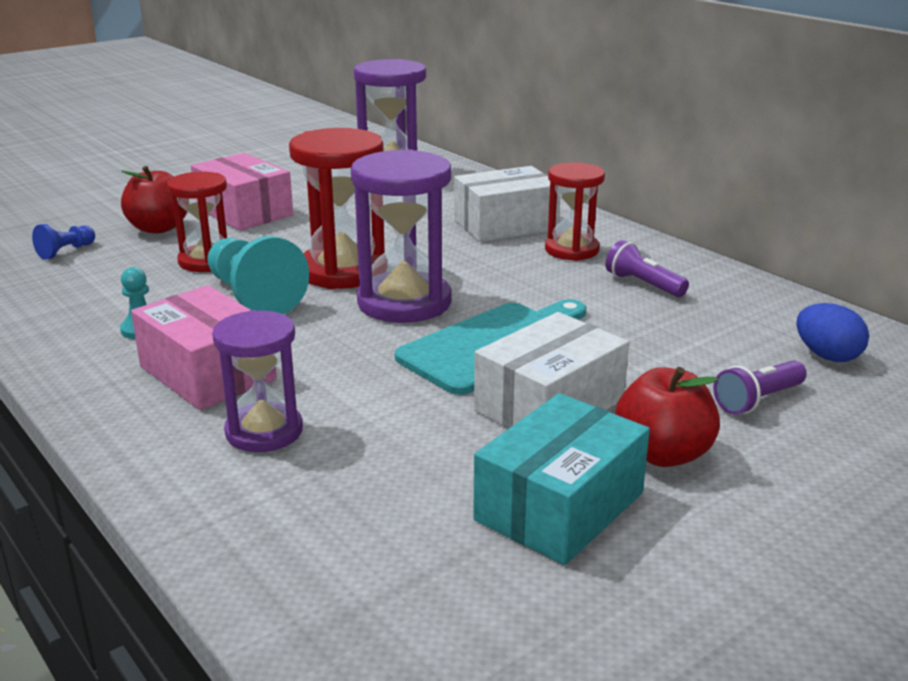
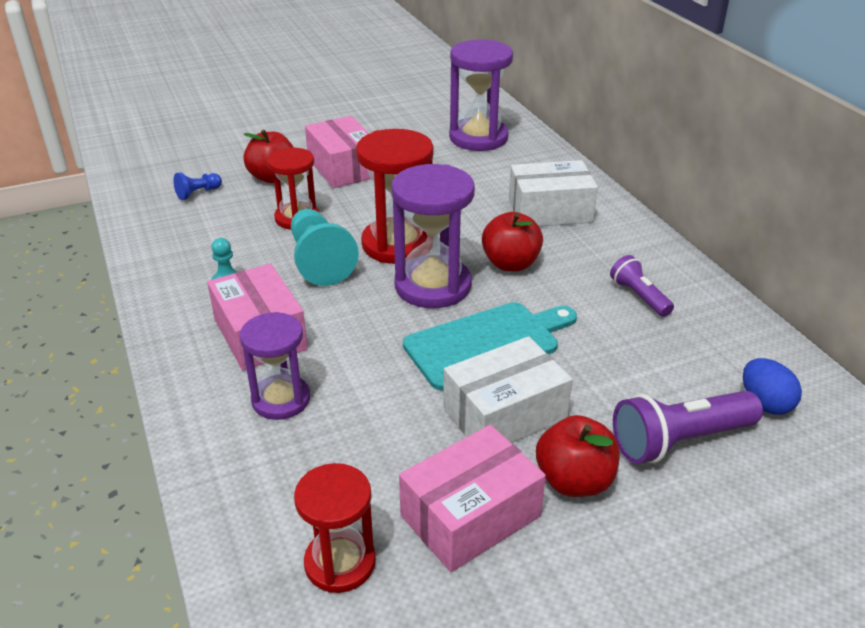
camera: 15 degrees right, 10 degrees up
(485, 273) = (510, 264): none -> red apple
(559, 506) = (470, 516): turquoise box -> pink box
(571, 250) = (594, 248): red hourglass -> red hourglass (340, 563)
(758, 400) = (680, 441): purple flashlight -> purple flashlight, size x1.66

